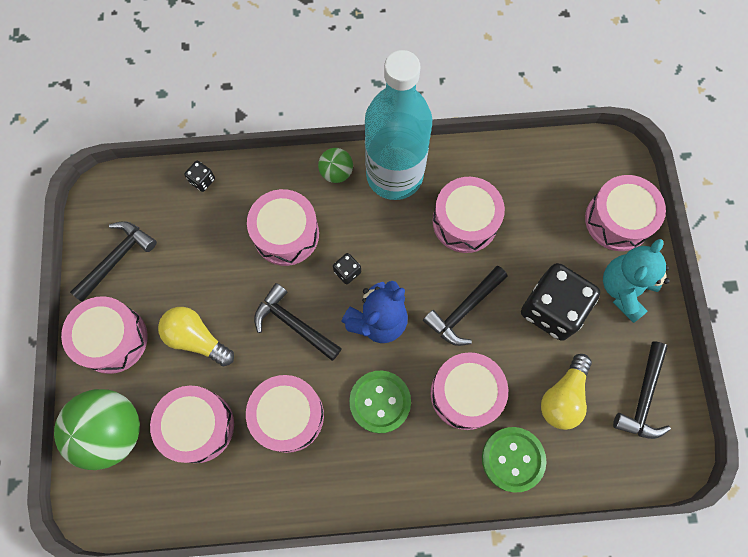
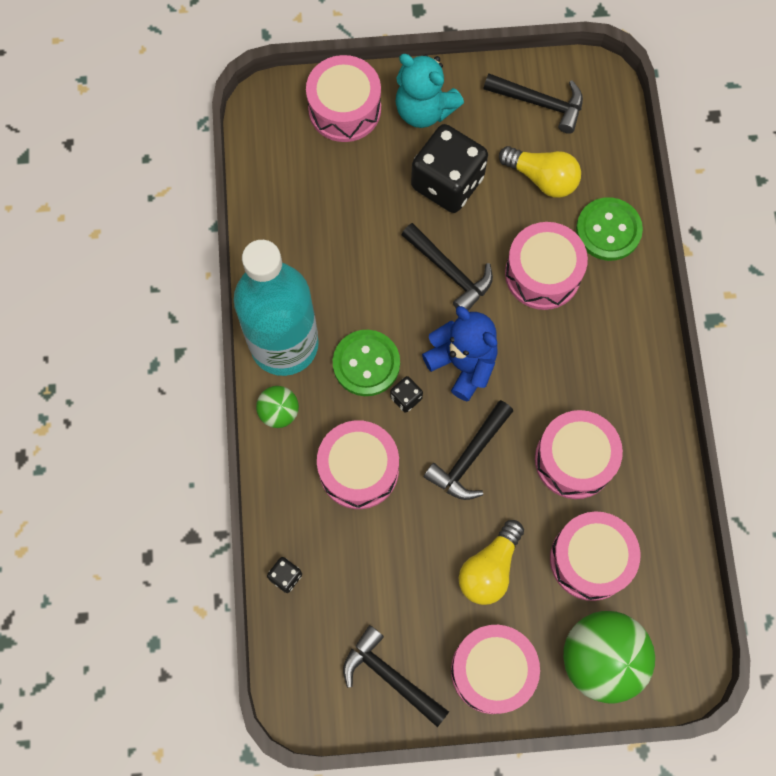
camera: 90 degrees left, 0 degrees up
(380, 402) = (555, 362): green button -> green button (366, 364)
(465, 221) = (345, 267): pink drum -> none

